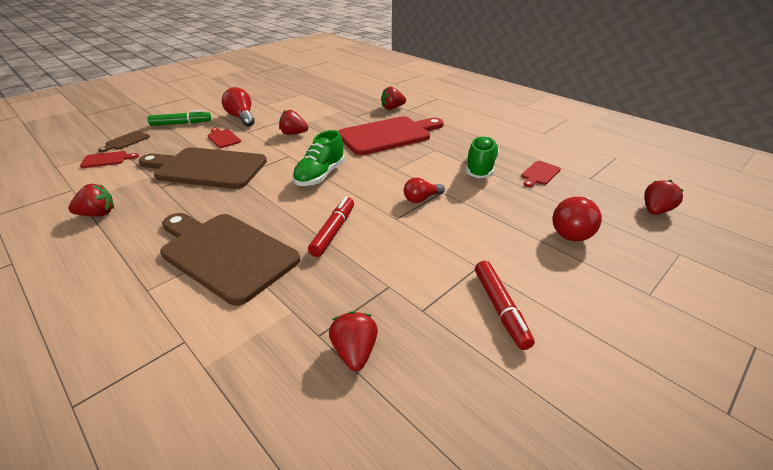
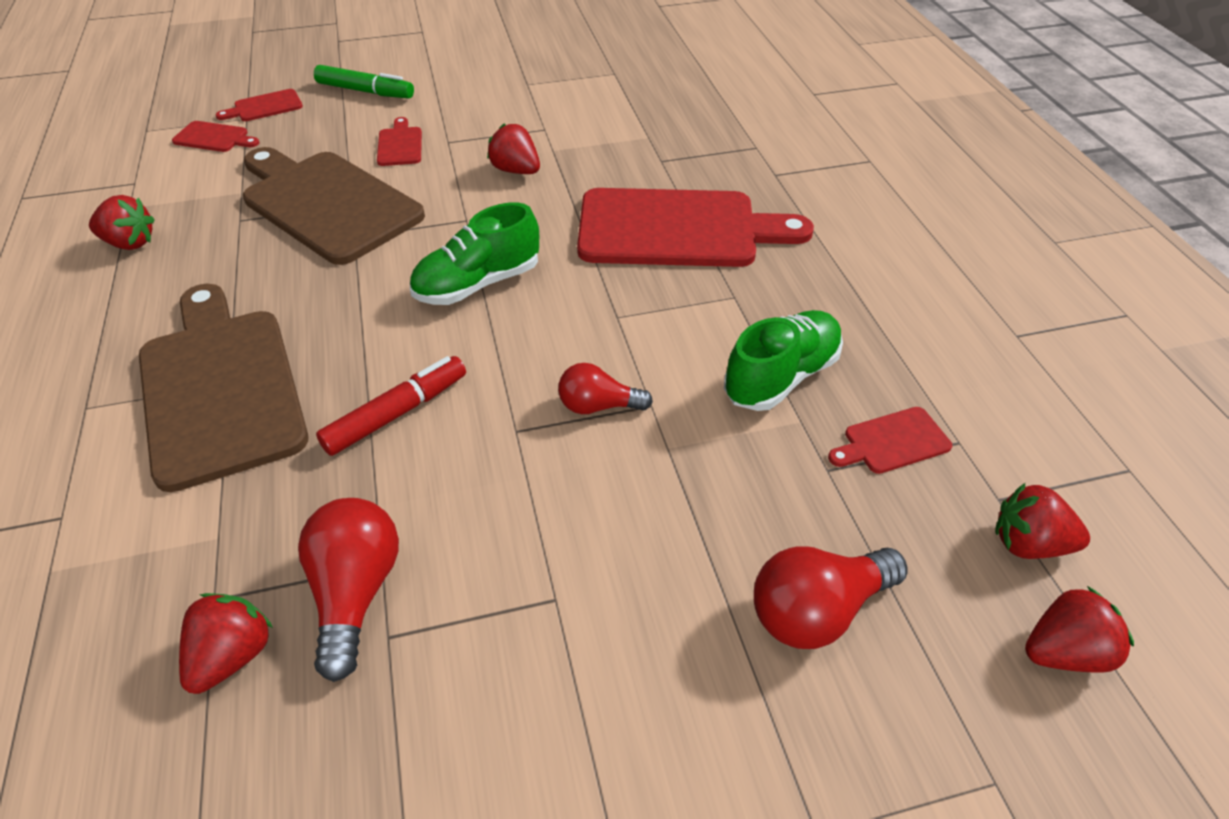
camera: 30 degrees right, 10 degrees up
(126, 141) = (265, 107): brown cutting board -> red cutting board
(241, 118) = (464, 105): red light bulb -> red light bulb (355, 593)
(392, 108) = (749, 160): red strawberry -> red strawberry (1028, 544)
(500, 308) = (508, 703): red marker -> none

